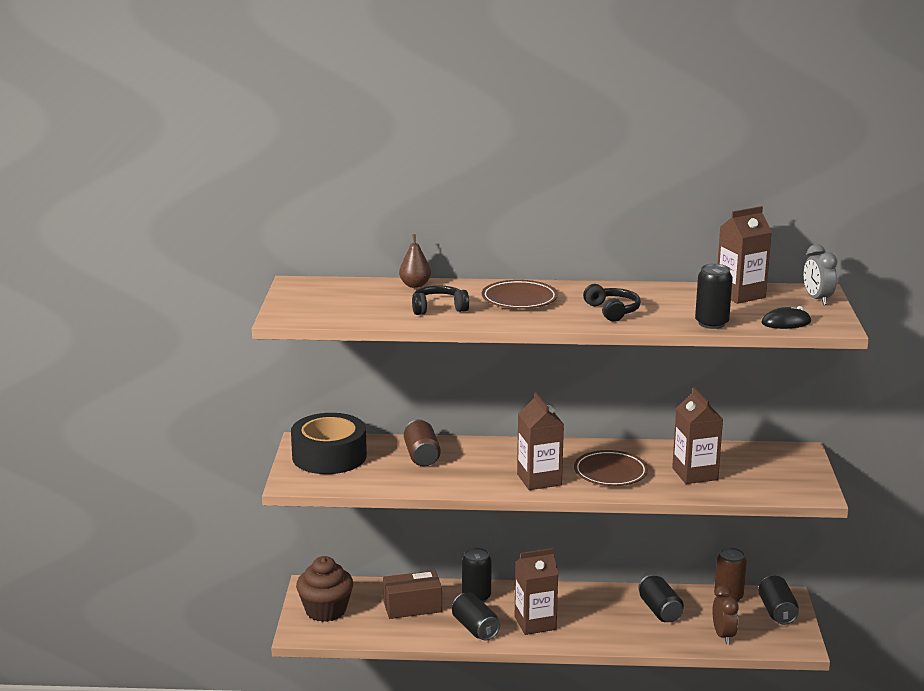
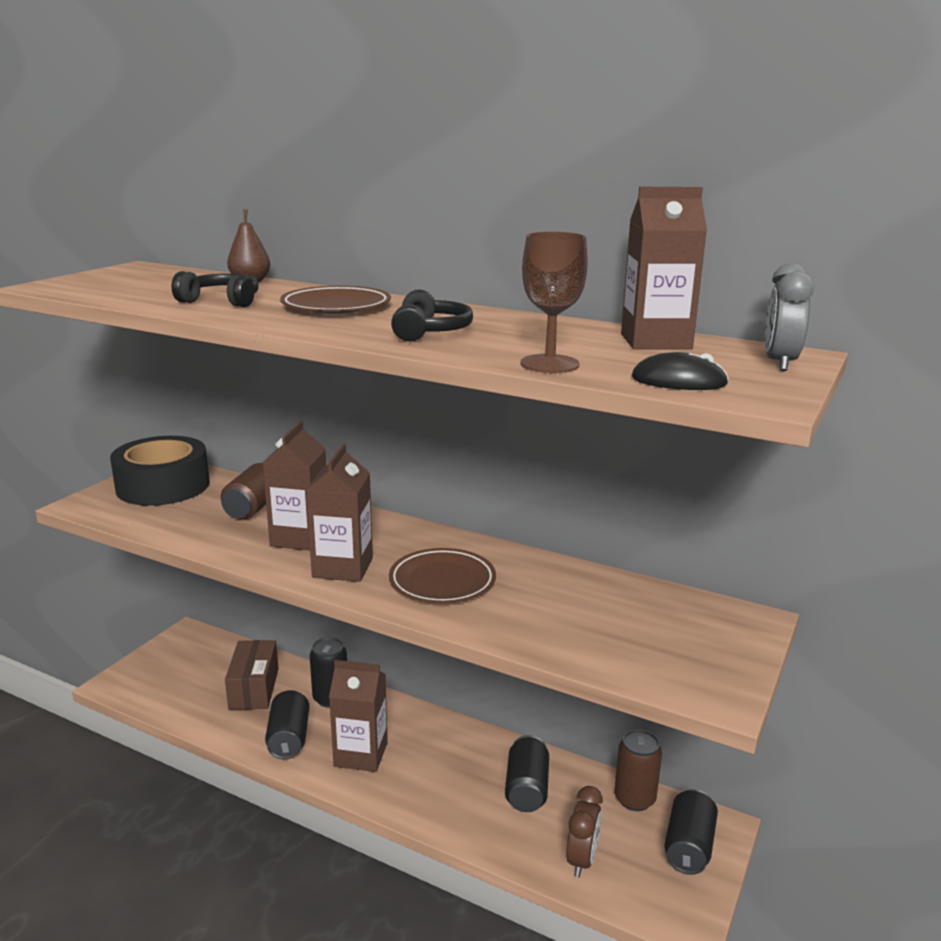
camera: 25 degrees right, 0 degrees up
(326, 610) = (168, 665): brown cupcake -> none
(412, 607) = (254, 688): brown box -> brown box turned 75 degrees clockwise
(695, 474) = (556, 613): brown carton -> brown carton (300, 538)
(711, 323) = (549, 364): black can -> brown goblet

